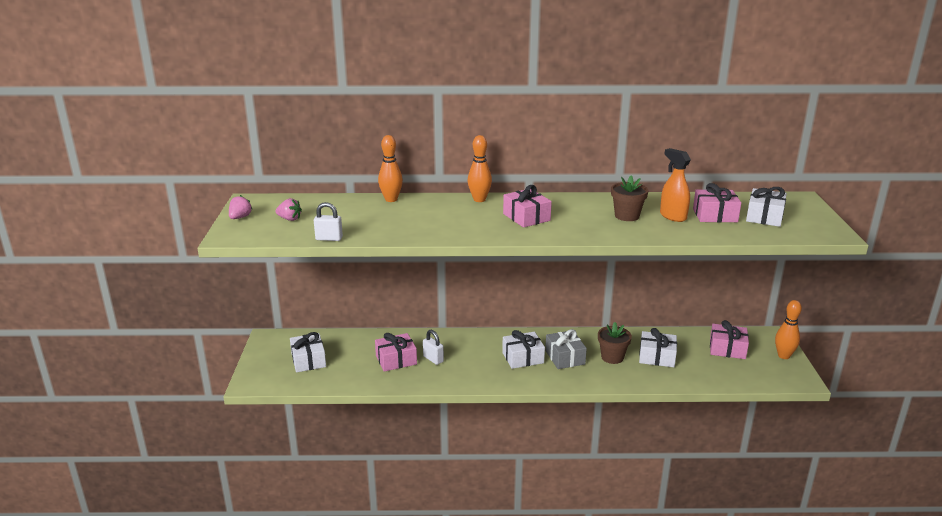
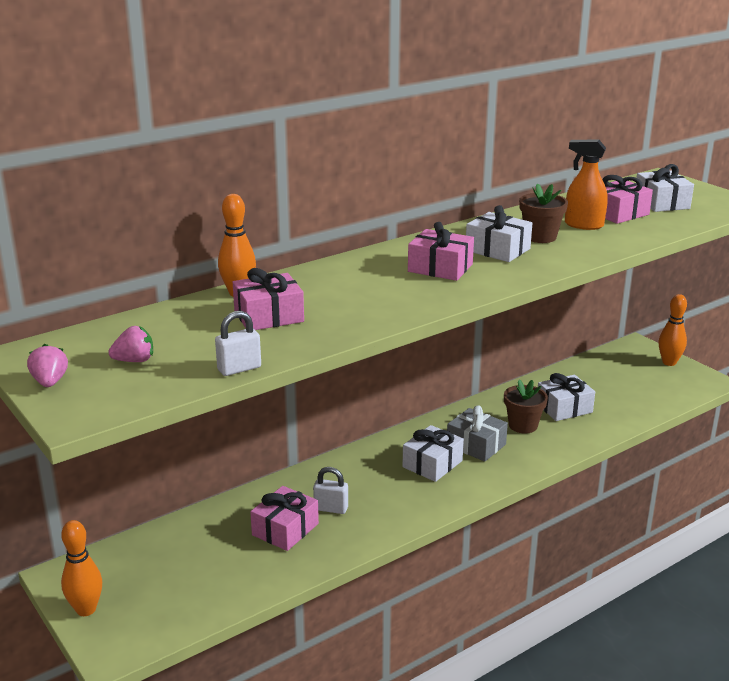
camera: 35 degrees left, 0 degrees up
(308, 360) = (163, 581): white gift -> white gift (497, 250)
(479, 199) = (351, 263): orange bowling pin -> orange bowling pin (86, 609)
(727, 349) = (615, 374): pink gift -> pink gift (269, 316)

